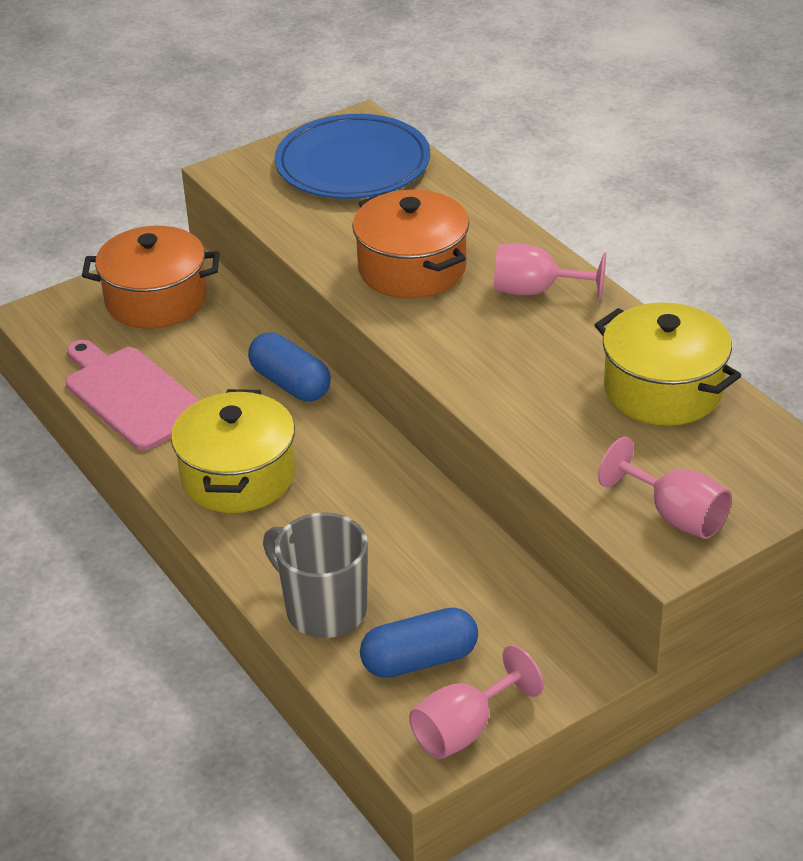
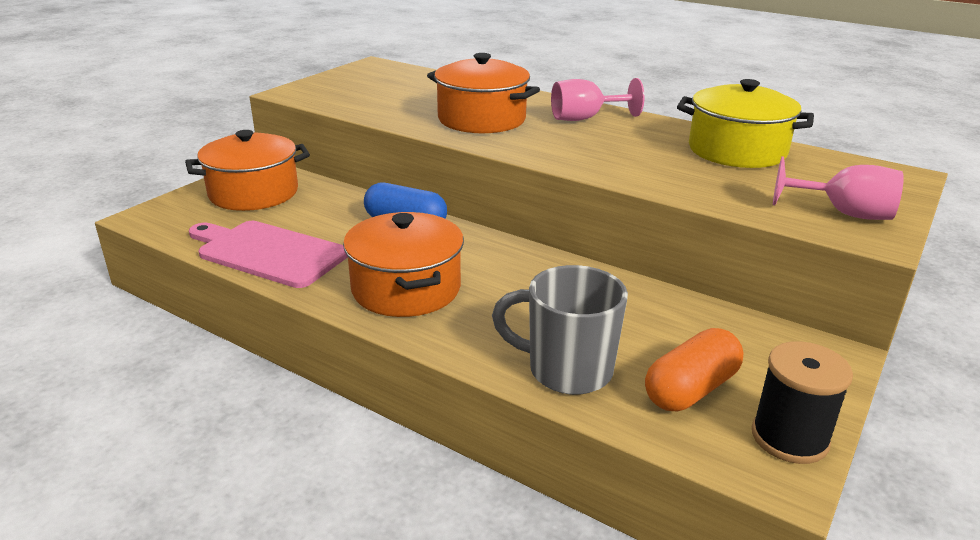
camera: 25 degrees left, 10 degrees down
(238, 476) = (406, 288): yellow pot -> orange pot
(353, 164) = (386, 80): blue plate -> none
(419, 660) = (691, 389): blue capsule -> orange capsule
(464, 729) = (789, 438): pink goblet -> black spool

